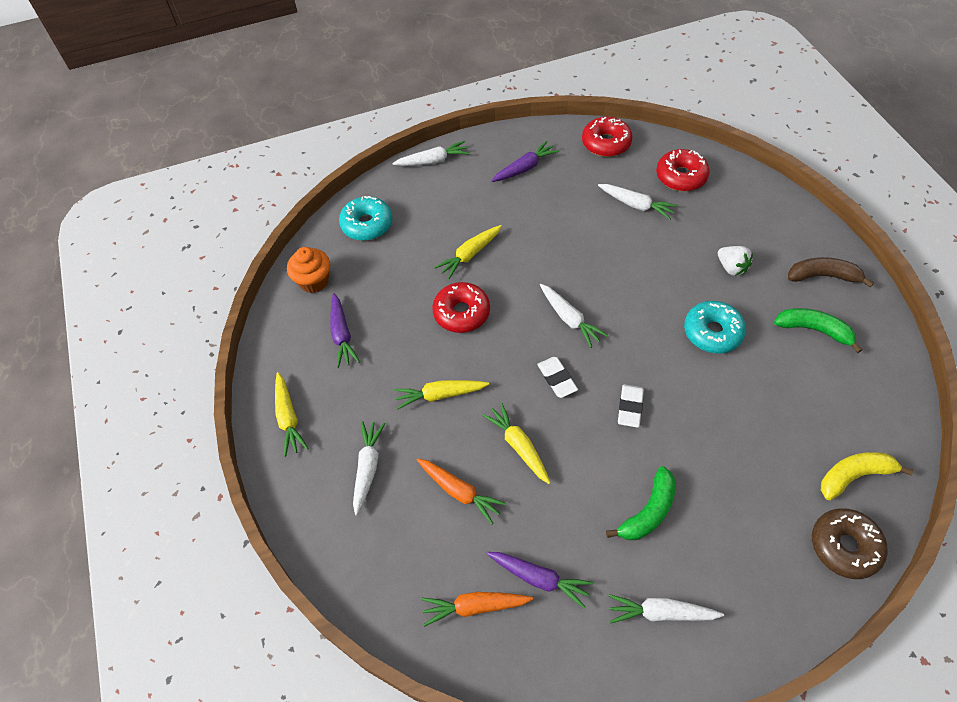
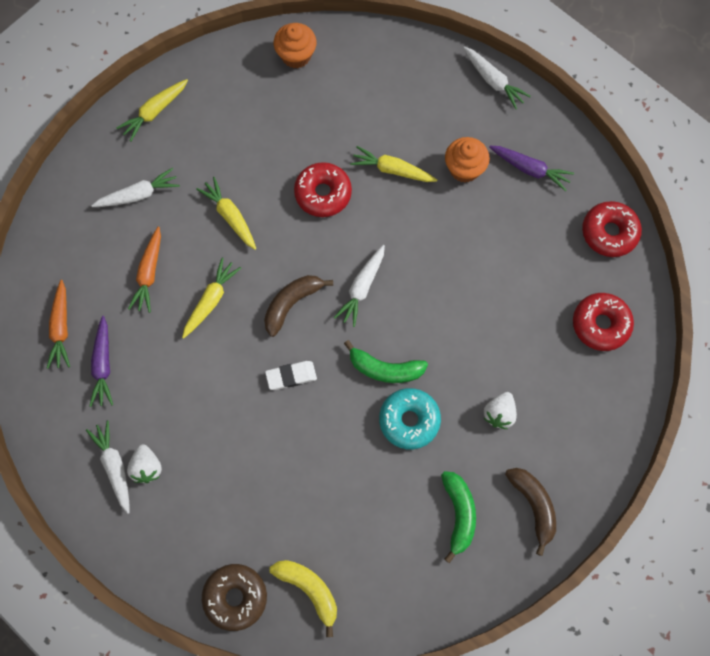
camera: 60 degrees right, 15 degrees up
(342, 335) = (252, 108): purple carrot -> none
(367, 224) = (382, 64): turquoise donut -> none
(475, 607) = (61, 328): orange carrot -> orange carrot turned 150 degrees counterclockwise
(499, 207) = (464, 169): none -> orange cupcake
(557, 379) = (291, 303): white eraser -> brown banana
(636, 205) = (536, 294): white carrot -> none
(648, 512) = (197, 427): green banana -> green banana (385, 369)
(674, 579) = (147, 467): none -> white strawberry

